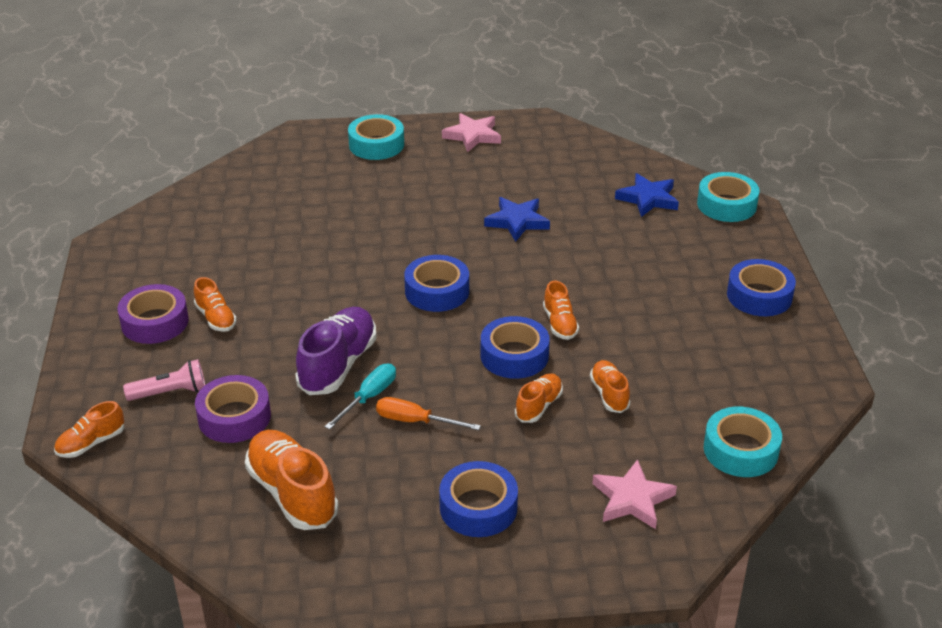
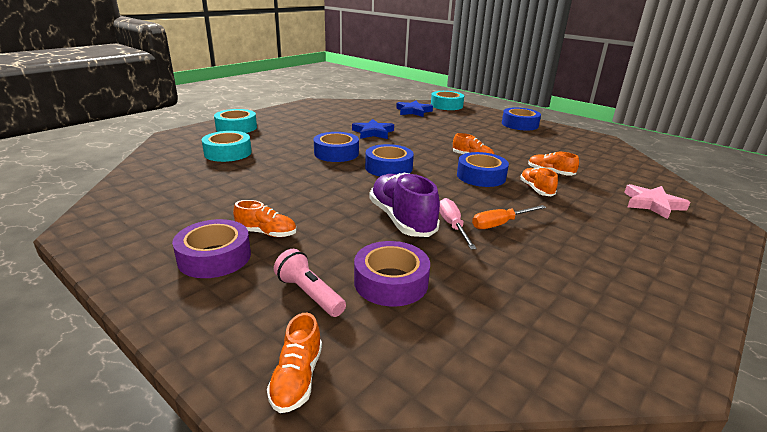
camera: 45 degrees left, 10 degrees down
(170, 392) = (309, 294): pink flashlight -> pink flashlight turned 75 degrees counterclockwise
(292, 493) = (522, 303): orange shoe -> none
(369, 397) = (452, 226): turquoise screwdriver -> pink screwdriver
(472, 136) = (288, 113): pink star -> none
(478, 507) = (617, 245): blue tape -> blue tape (336, 153)
(740, 450) = (634, 169): turquoise tape -> turquoise tape (228, 153)

